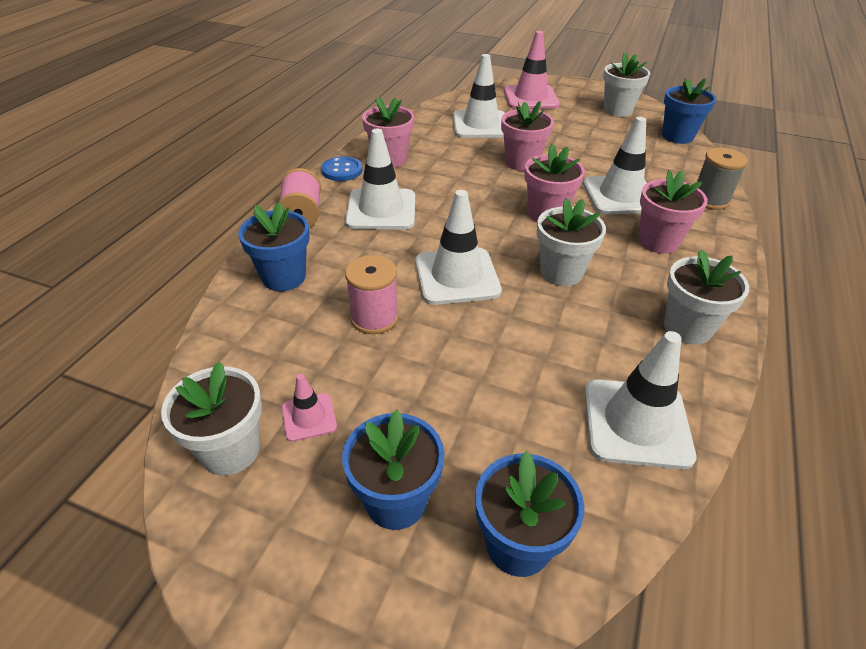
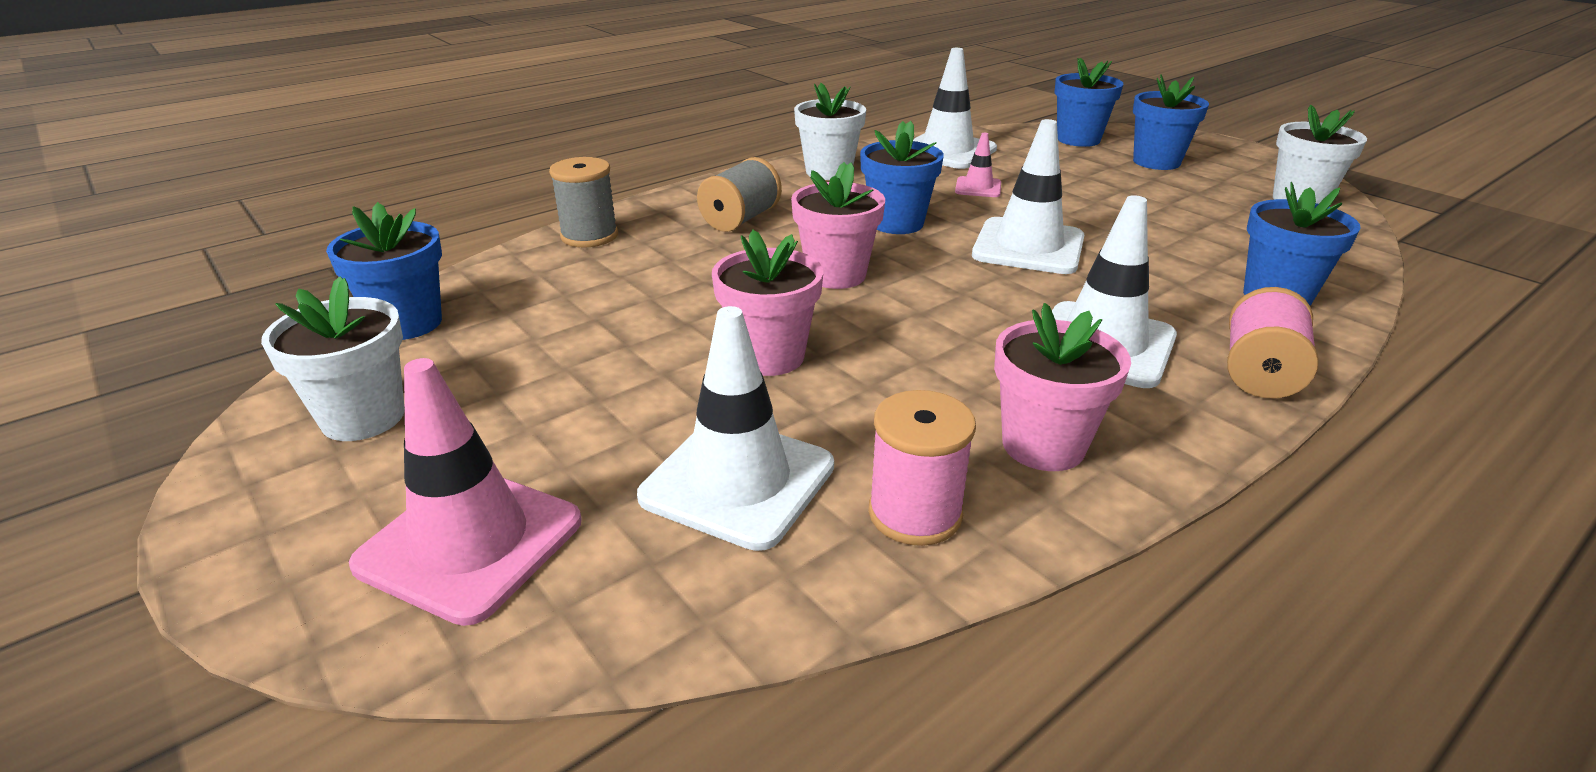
camera: 150 degrees left, 10 degrees down
(309, 417) = (1227, 200): pink traffic cone -> pink traffic cone (978, 188)
(342, 170) = (1170, 448): blue button -> none
(374, 318) = (1150, 238): pink spool -> pink spool (915, 513)
(561, 272) = (897, 223): white flower pot -> blue flower pot
(620, 196) = (695, 268): white traffic cone -> none
(658, 241) = (740, 219): pink flower pot -> grey spool

